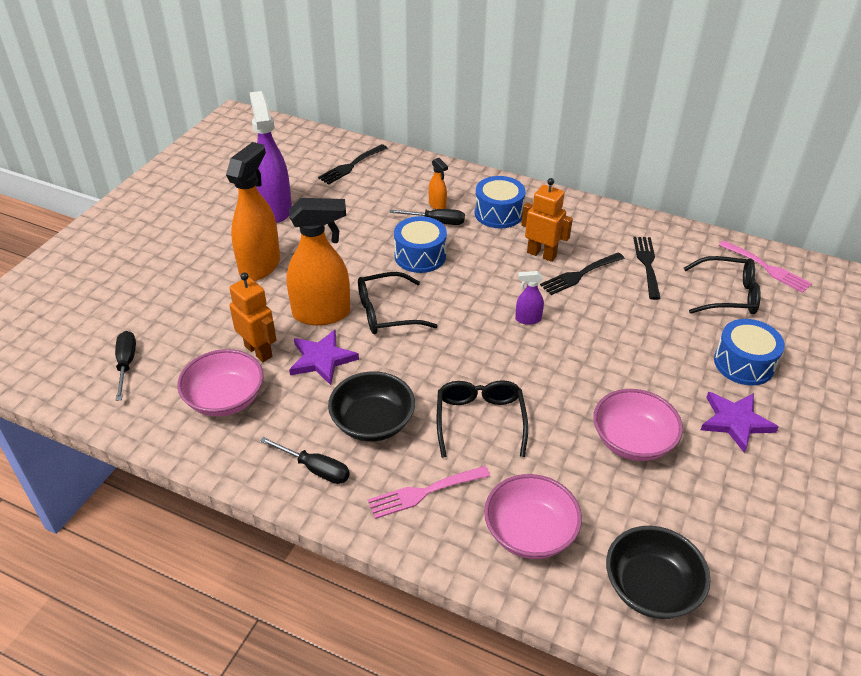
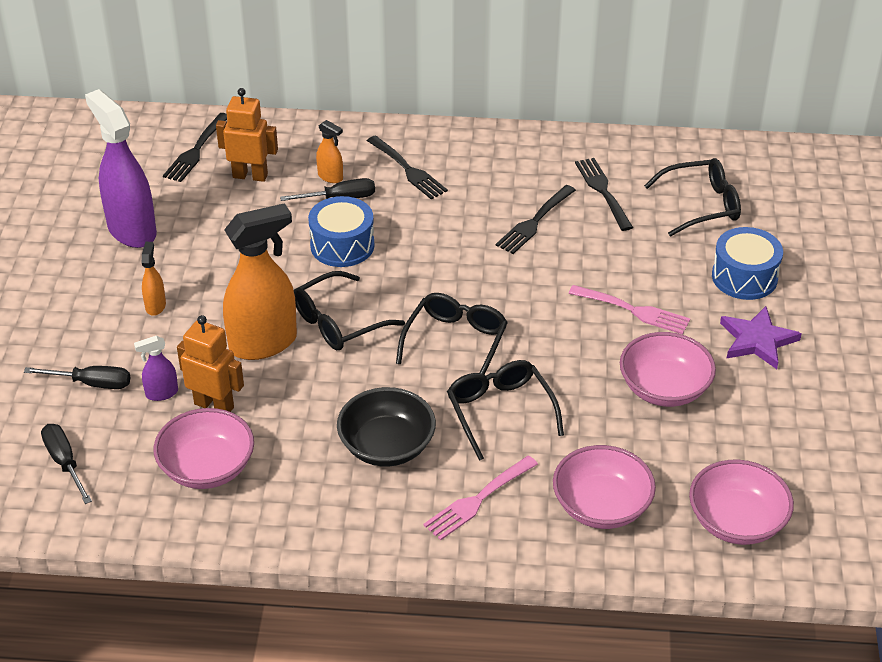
camera: 20 degrees left, 0 degrees up
(260, 265) = (155, 306): orange spray bottle -> orange spray bottle, size x0.45
(315, 469) = (351, 510): black screwdriver -> black screwdriver (92, 383)
(322, 359) = (293, 394): purple star -> none
(471, 352) = (455, 342): none -> black glasses
(498, 213) = (408, 170): blue drum -> black fork
(528, 319) = (500, 288): purple spray bottle -> purple spray bottle (161, 393)
(541, 254) = (481, 208): orange robot -> orange robot (250, 176)
(651, 588) = (736, 521): black bowl -> pink bowl
(767, 268) = (731, 163): pink fork -> pink fork (634, 310)

